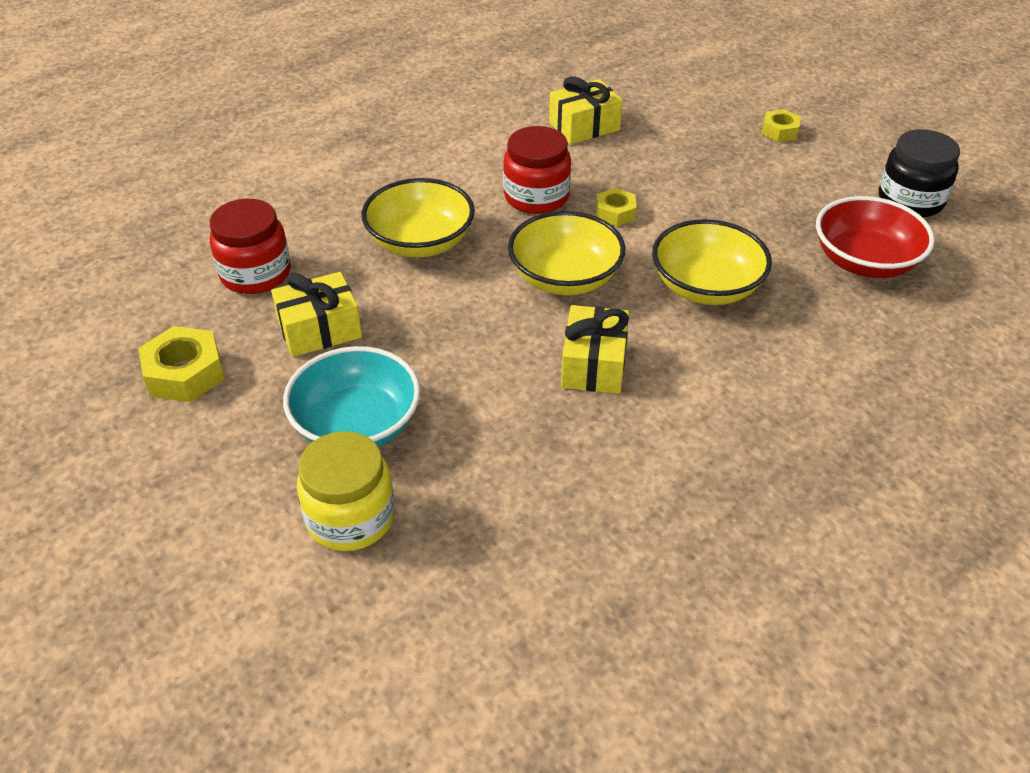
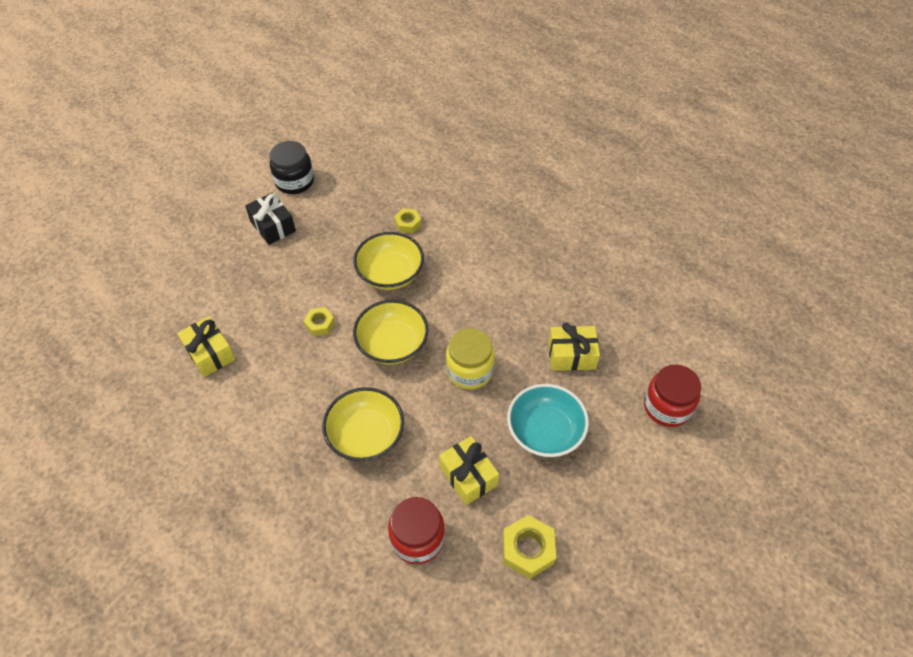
camera: 100 degrees left, 10 degrees up
(350, 518) = (610, 417): yellow jar -> yellow jar (469, 370)
(536, 197) = (305, 372): red jar -> red jar (667, 407)
(594, 365) = (468, 321): yellow gift -> yellow gift (571, 355)
(779, 131) = (217, 240): yellow nut -> yellow nut (408, 224)
(808, 177) = (273, 226): none -> black gift
(865, 262) = (356, 204): red bowl -> none

